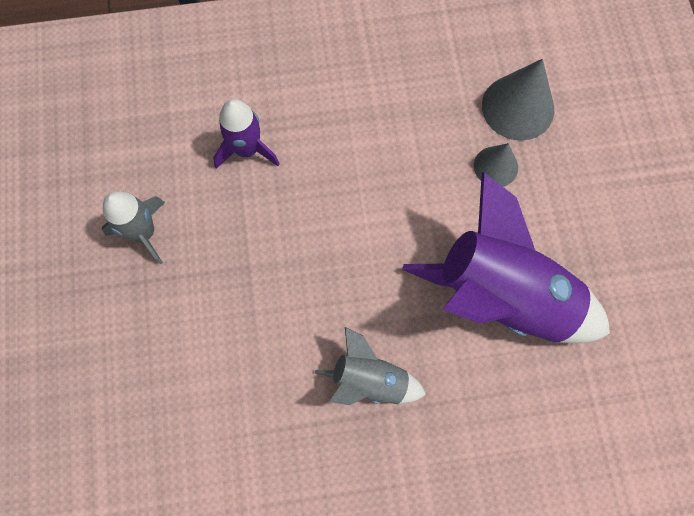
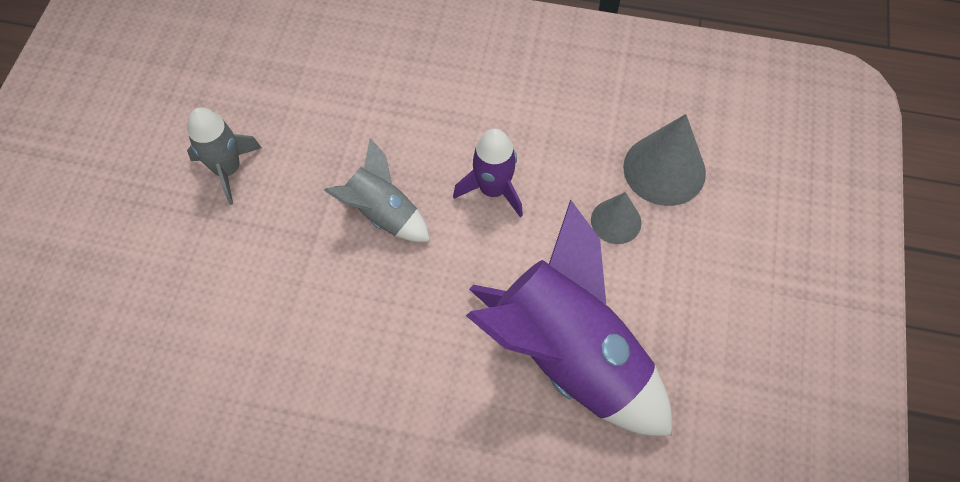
camera: 20 degrees right, 10 degrees down
(247, 149) = (364, 124): purple rocket -> purple rocket (493, 189)
(369, 380) = (389, 393): grey rocket -> grey rocket (382, 214)

